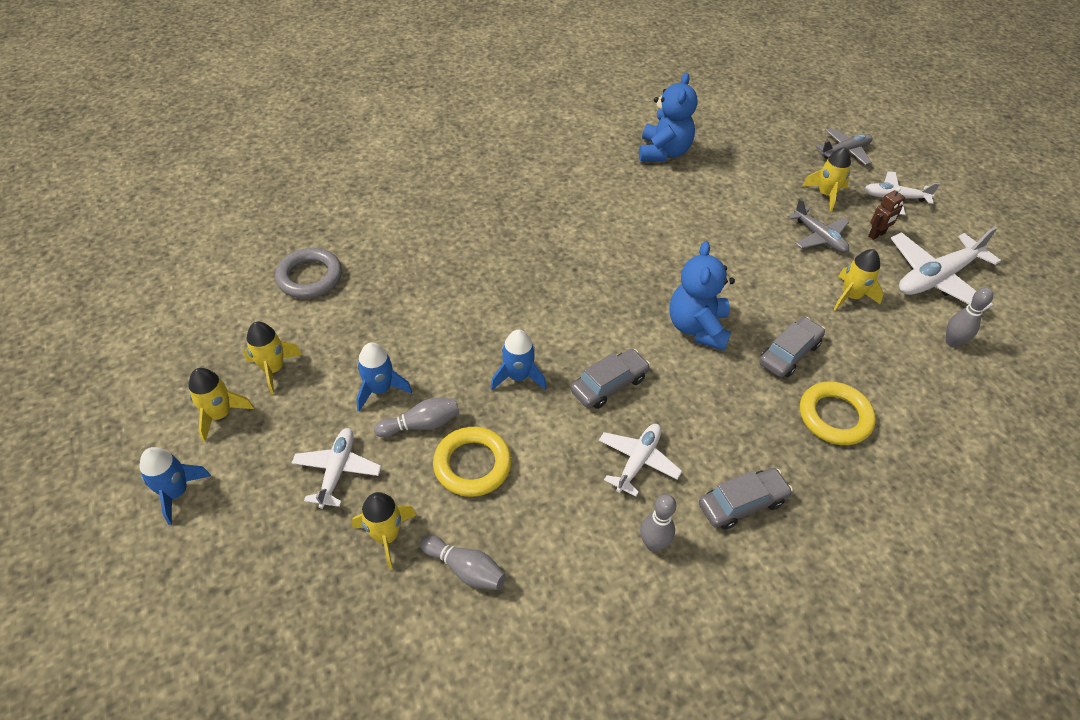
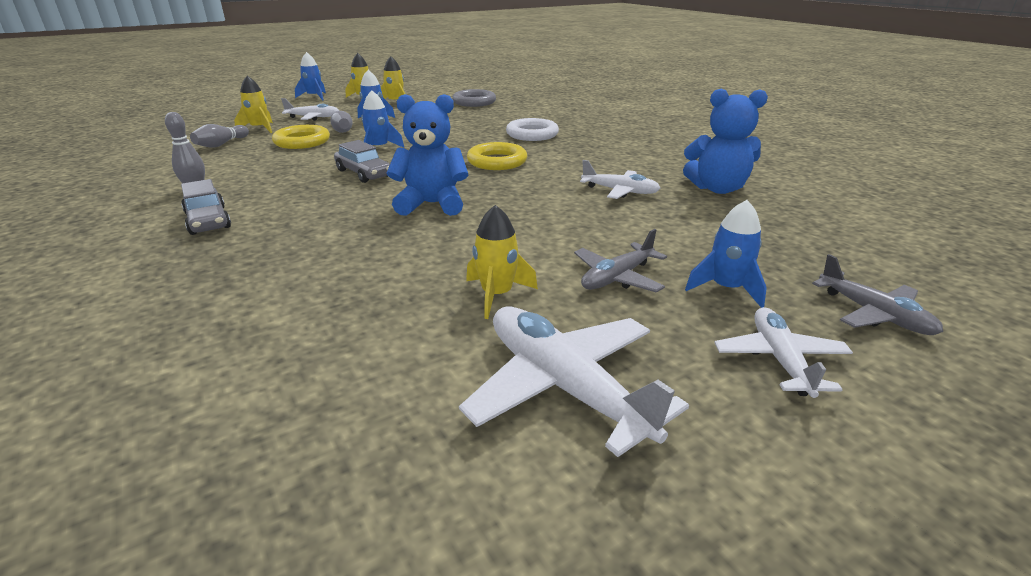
camera: 85 degrees right, 20 degrees down
(488, 237) = (532, 134): none -> white ring
(638, 461) = (278, 184): white plane -> white plane (620, 191)
(789, 353) = (391, 248): grey car -> none
(826, 195) = (726, 288): yellow rocket -> blue rocket
(834, 417) = (287, 270): yellow ring -> yellow ring (497, 161)
(876, 235) = (653, 329): brown robot -> none
(952, 342) = (402, 385): grey bowling pin -> none

